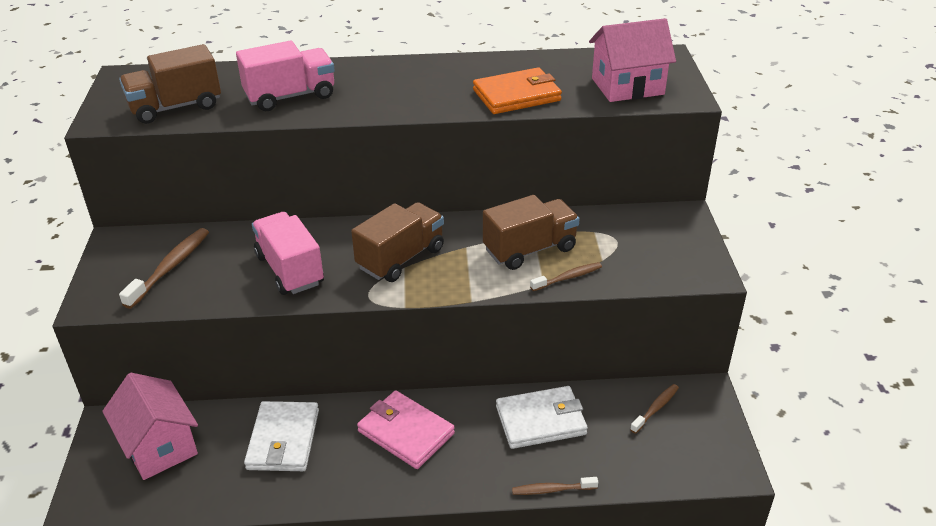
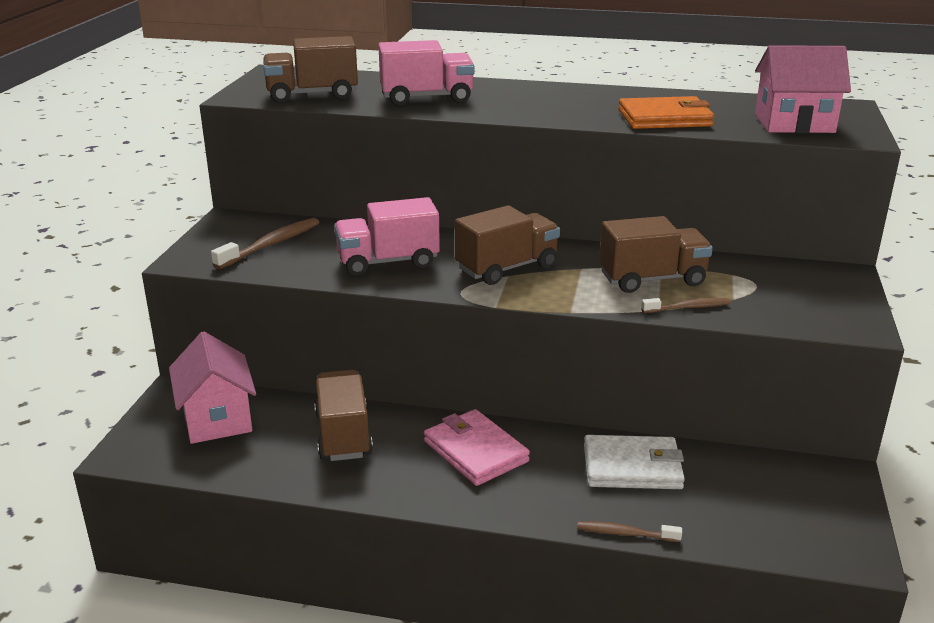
camera: 15 degrees right, 10 degrees down
(283, 439) = (343, 435): white wallet -> brown truck
(290, 270) = (388, 262): pink truck -> pink truck turned 90 degrees counterclockwise
(656, 408) = (775, 479): brown toothbrush -> none

